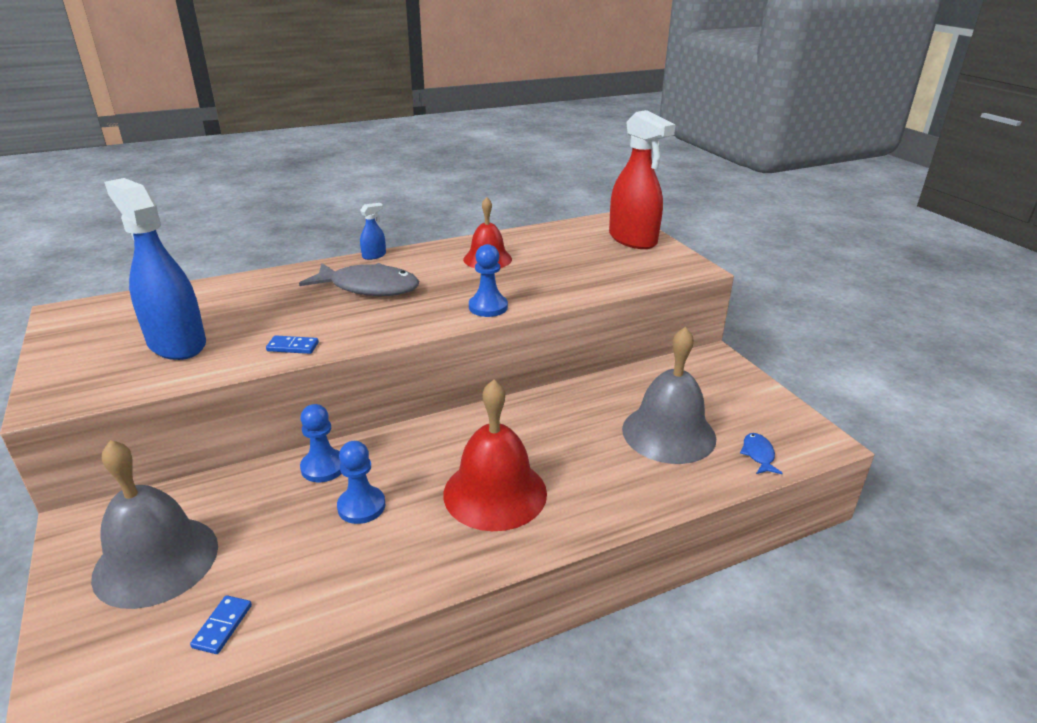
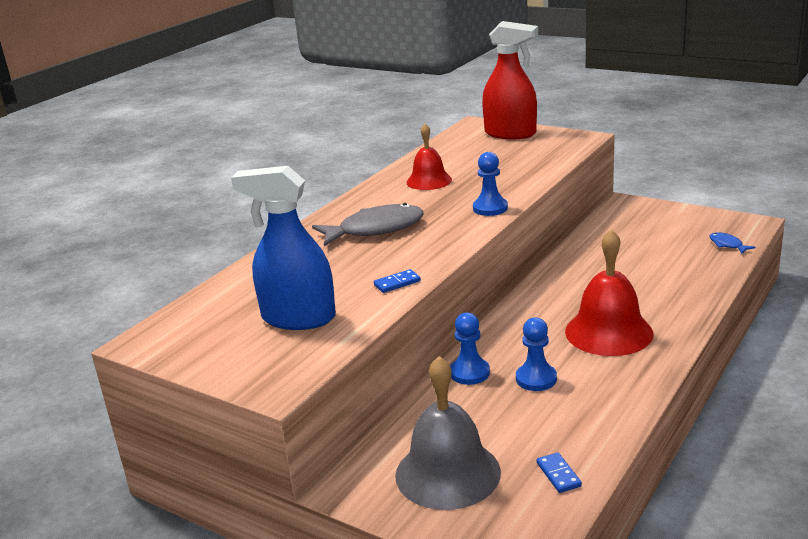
camera: 30 degrees left, 5 degrees down
(374, 255) = (333, 209): blue spray bottle -> none
(668, 433) = (661, 256): grey bell -> none

